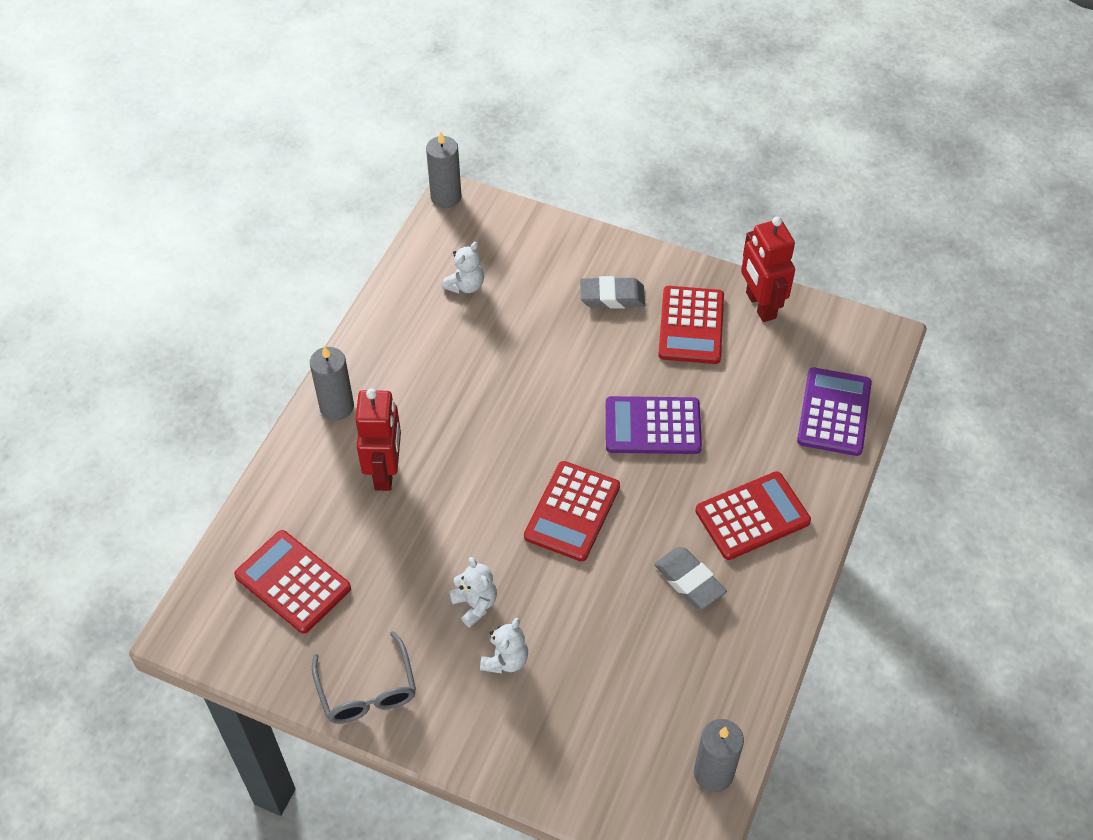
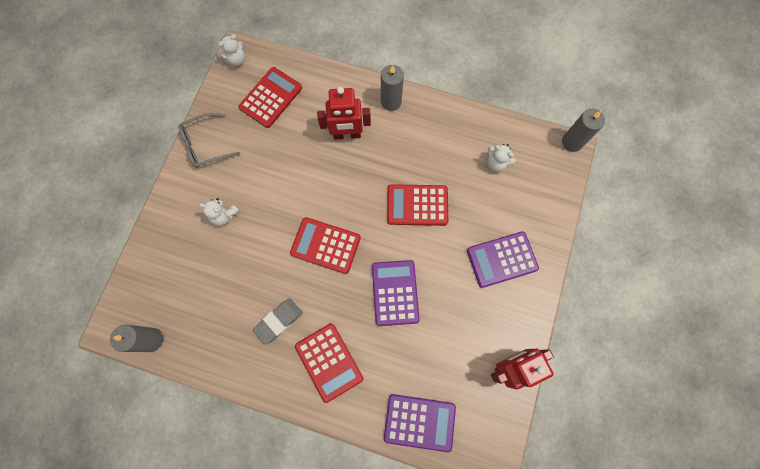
camera: 85 degrees right, 20 degrees up
(475, 604) = (259, 195): white teddy bear -> white teddy bear (236, 60)
(612, 296) = (502, 259): grey eraser -> purple calculator
(691, 325) = (484, 316): red calculator -> red calculator (417, 205)

